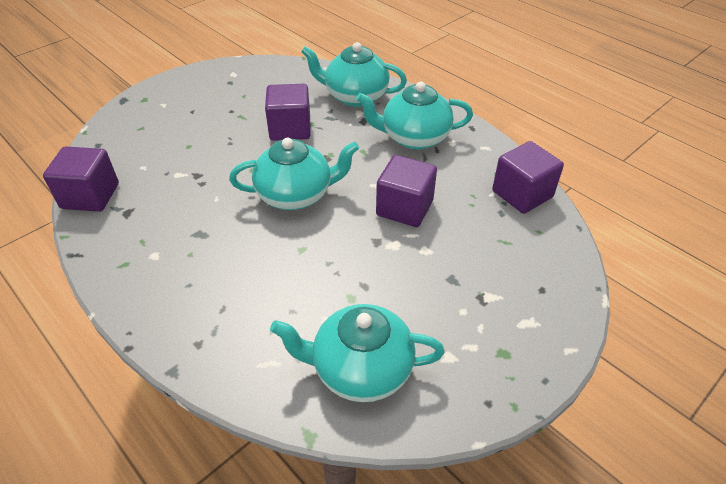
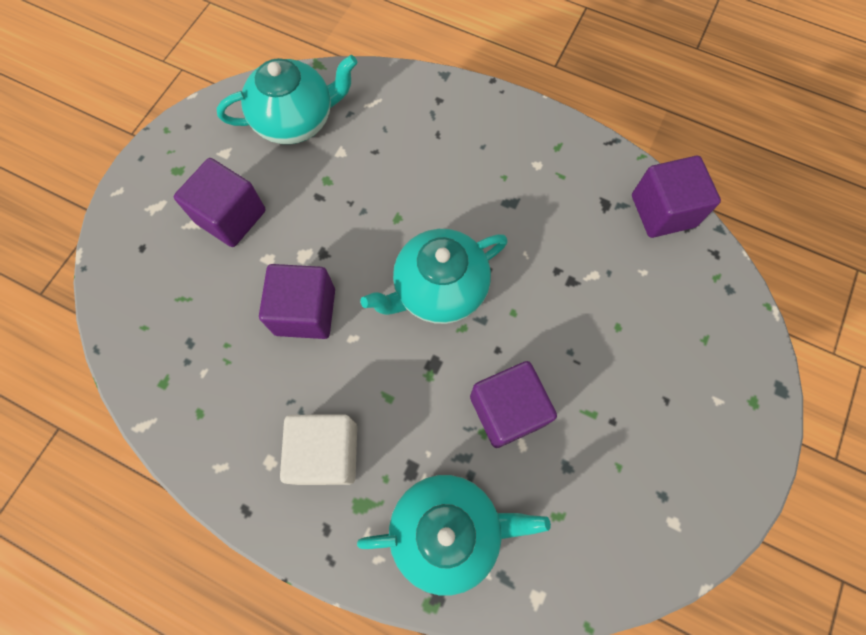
camera: 160 degrees right, 25 degrees up
(414, 138) = (326, 453): turquoise teapot -> white cube
(522, 194) = (164, 384): purple cube -> purple cube (231, 216)

